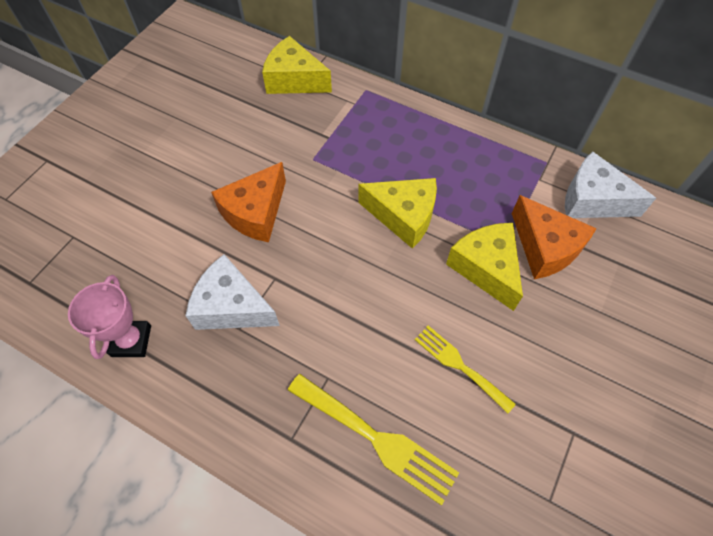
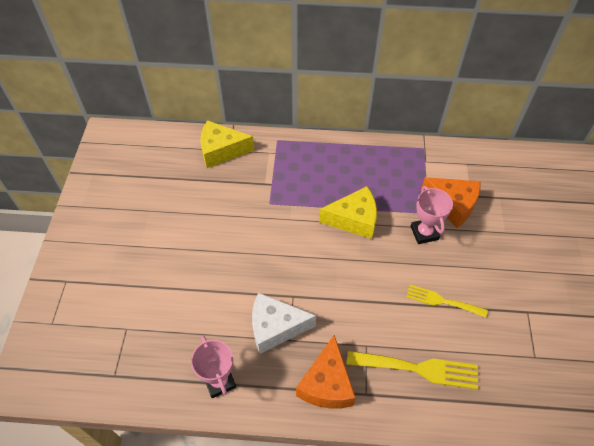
camera: 25 degrees left, 5 degrees down
(255, 212) = (252, 257): orange cheese -> orange cheese (327, 384)
(486, 268) = (424, 233): yellow cheese -> pink trophy
(592, 200) = (464, 163): white cheese -> none

